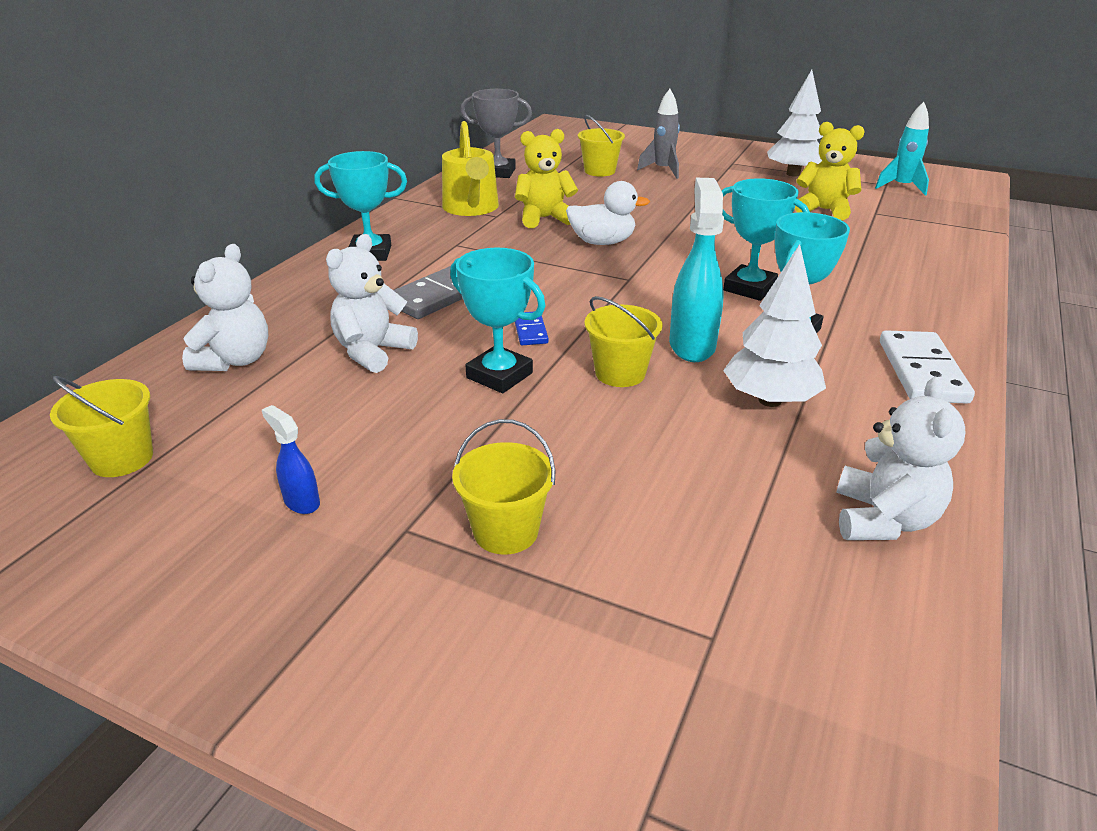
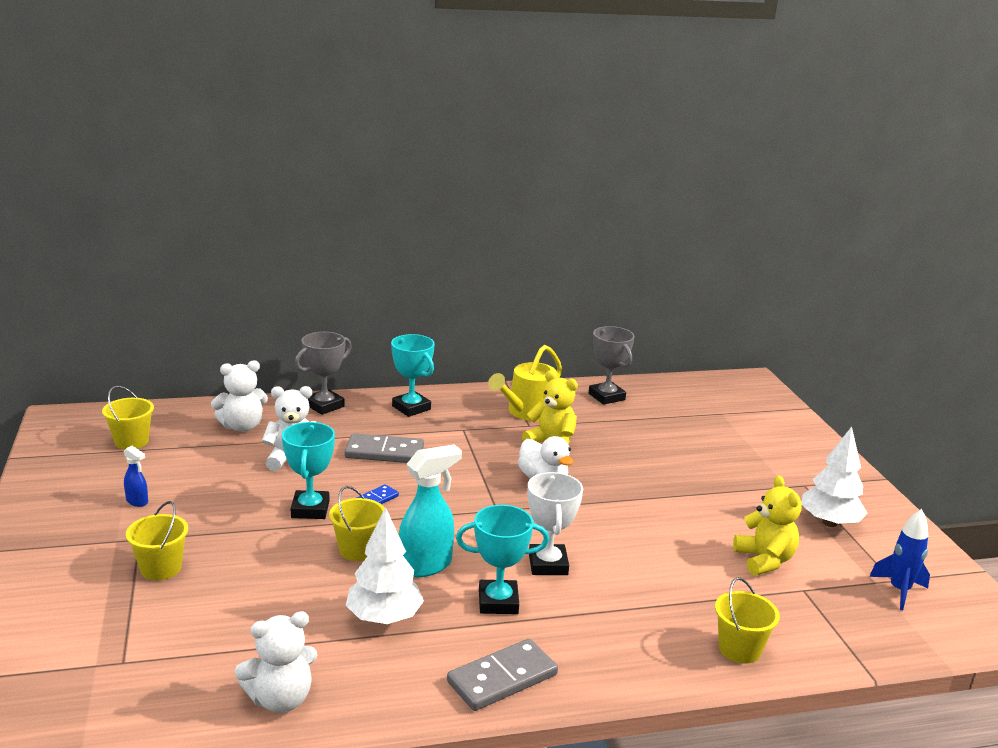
camera: 50 degrees right, 10 degrees down
(280, 295) = (324, 405): none -> grey trophy
(301, 502) = (137, 501): blue spray bottle -> blue spray bottle turned 120 degrees clockwise
(599, 171) = (678, 433): yellow bucket -> yellow bucket (739, 649)
(663, 170) = (727, 459): grey rocket -> none
(749, 288) = (548, 564): turquoise trophy -> white trophy
(901, 187) = (899, 591): turquoise rocket -> blue rocket
(921, 371) = (502, 678): white domino -> grey domino

